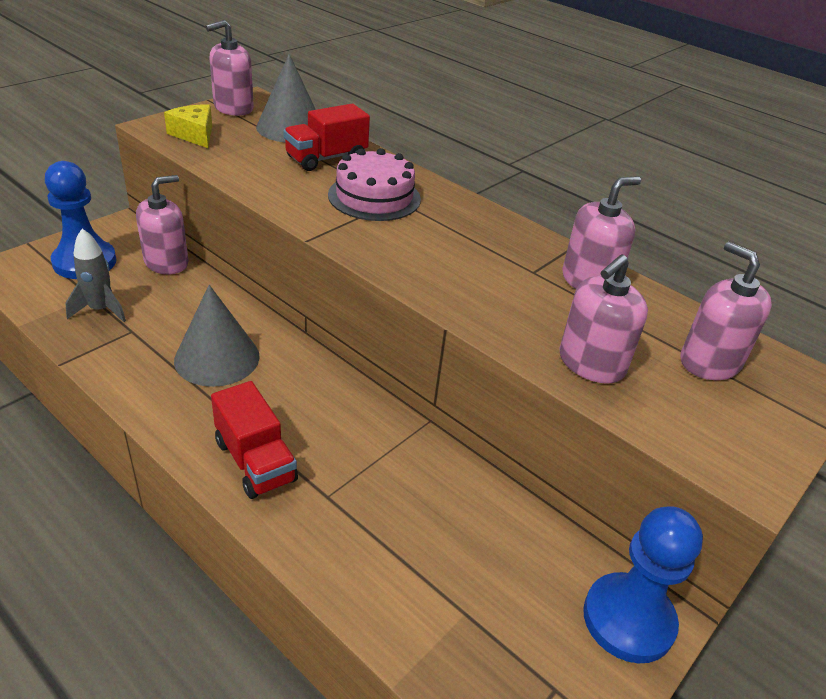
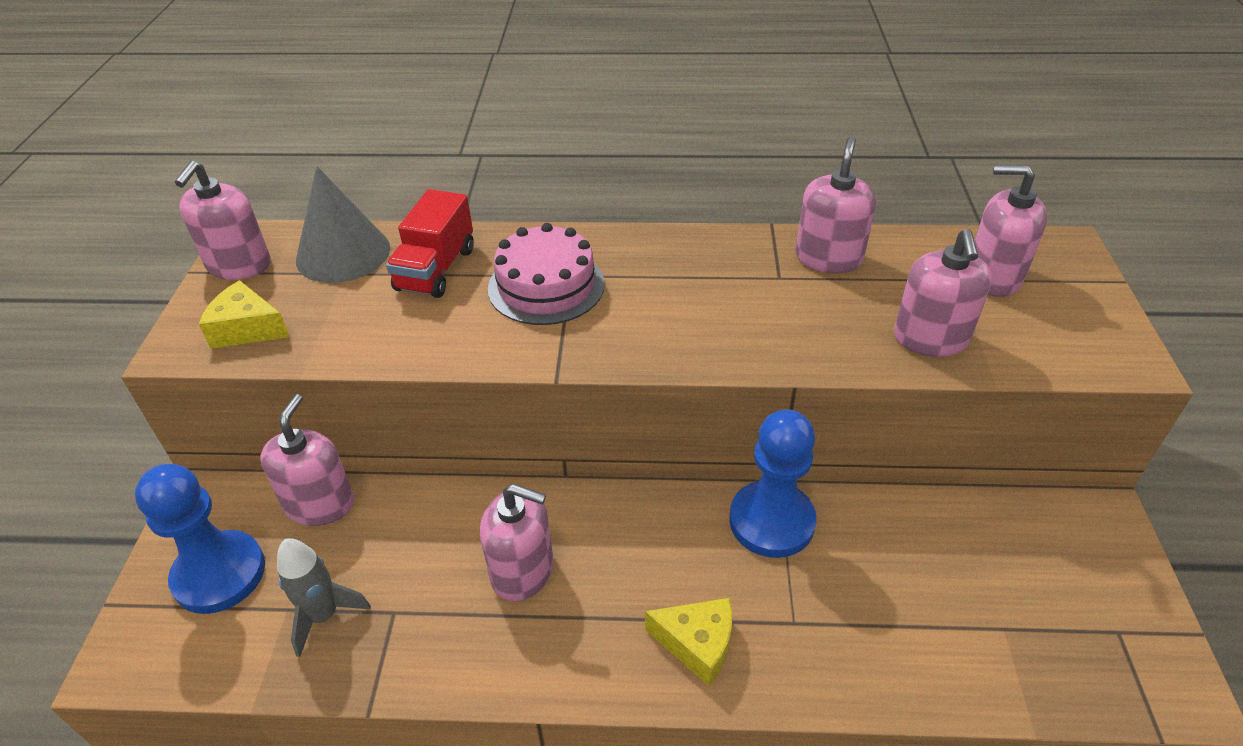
camera: 35 degrees left, 5 degrees up
(217, 358) = (522, 570): grey cone -> pink soap dispenser
(255, 461) = (697, 644): red truck -> yellow cheese
(628, 619) = (1092, 534): blue pawn -> blue pawn (771, 521)

